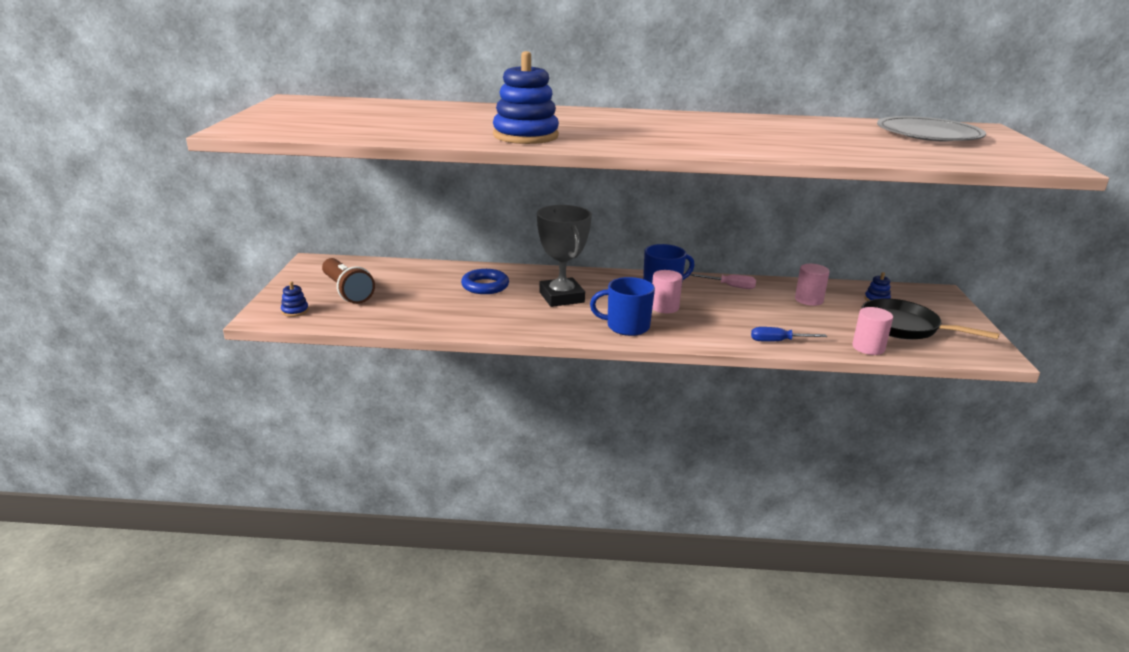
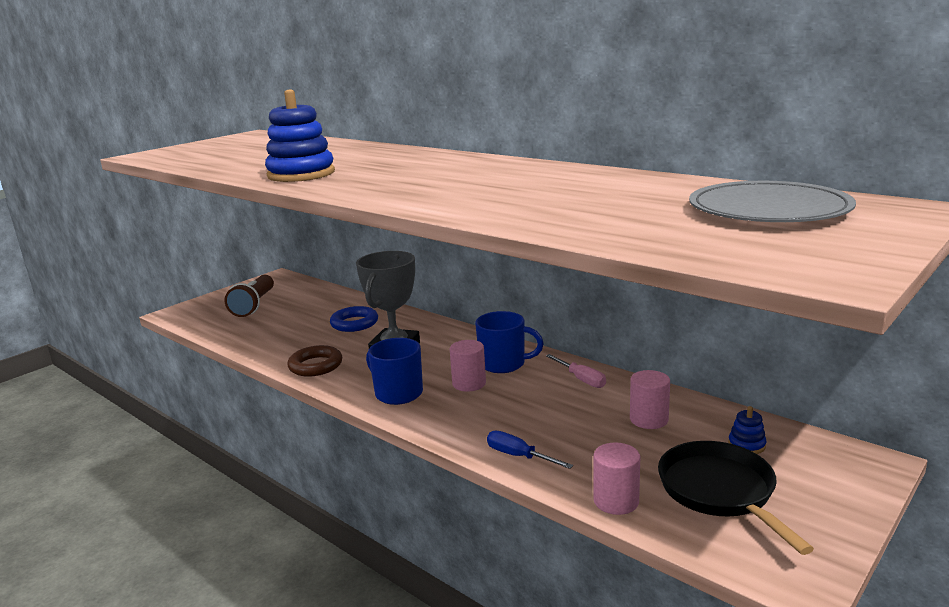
camera: 40 degrees right, 5 degrees down
(295, 311) = (197, 313): blue stacking toy -> none
(519, 325) = (315, 366): none -> brown ring

